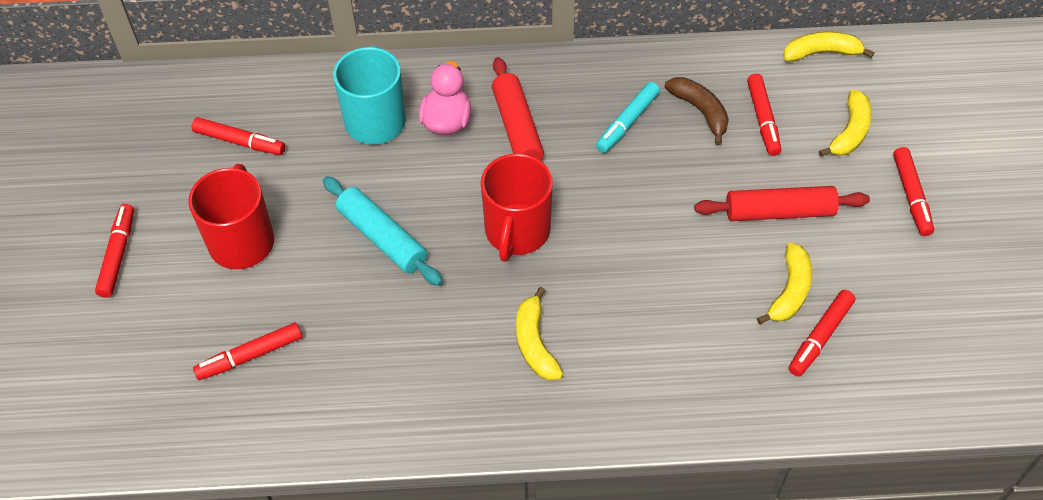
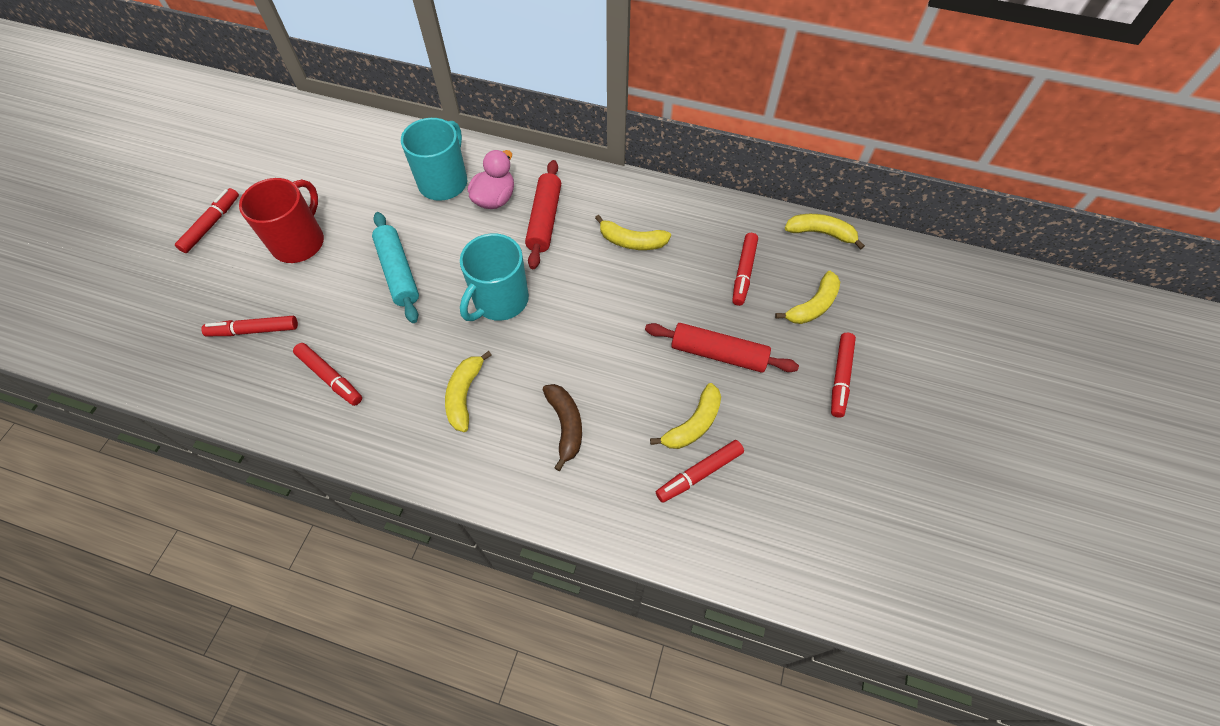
camera: 20 degrees right, 5 degrees up
(240, 142) = (340, 169): red marker -> red marker (330, 377)
(517, 231) = (500, 300): red mug -> turquoise mug
(627, 122) = (632, 241): turquoise marker -> yellow banana
(700, 111) = (695, 250): brown banana -> brown banana (565, 425)

